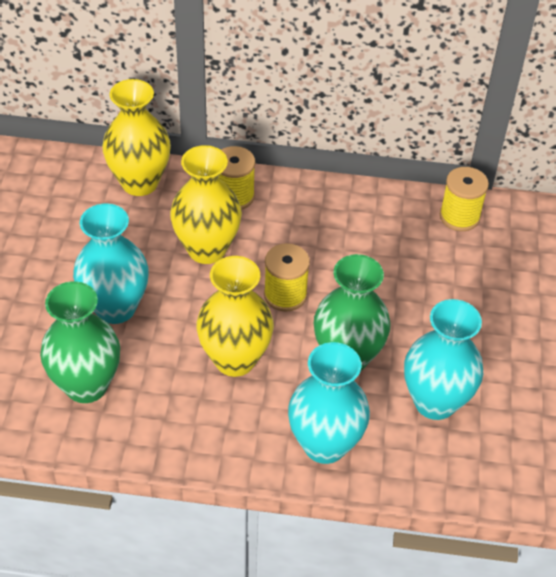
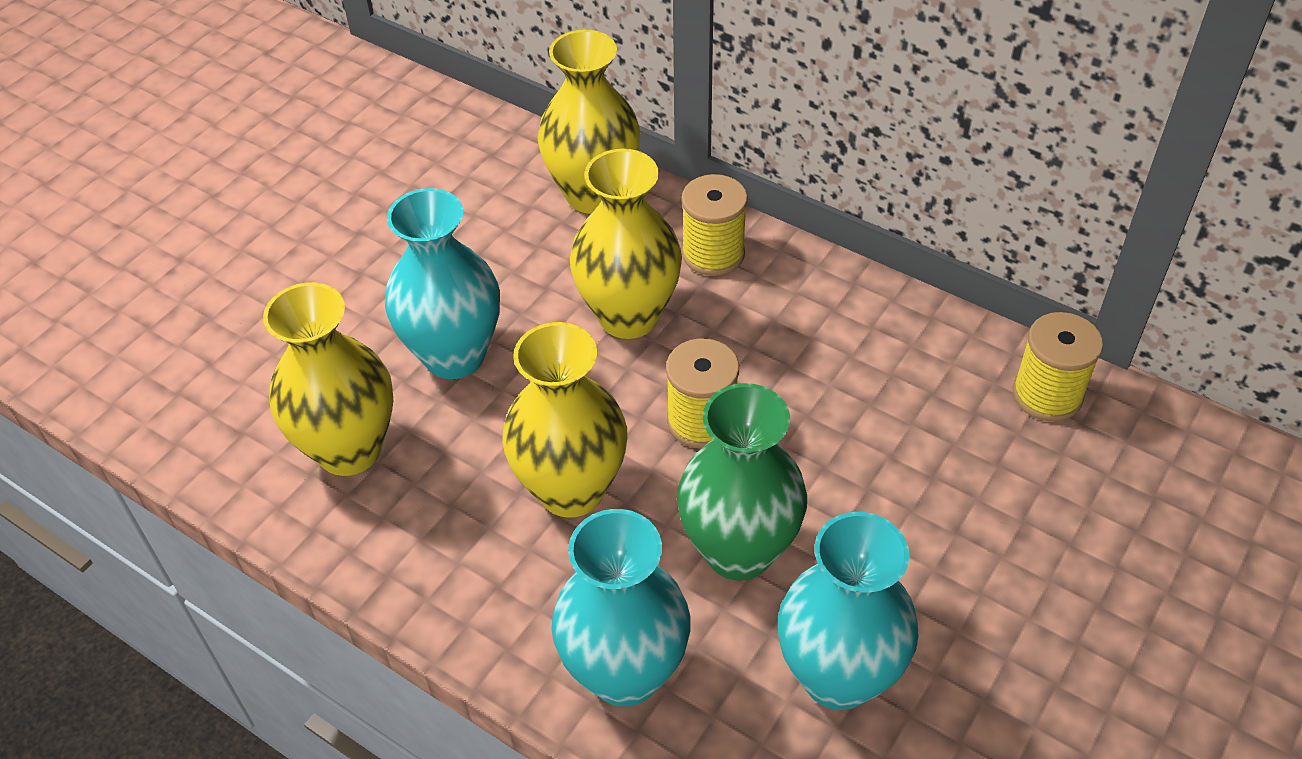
camera: 30 degrees right, 0 degrees up
(86, 385) = (349, 449): green vase -> yellow vase

